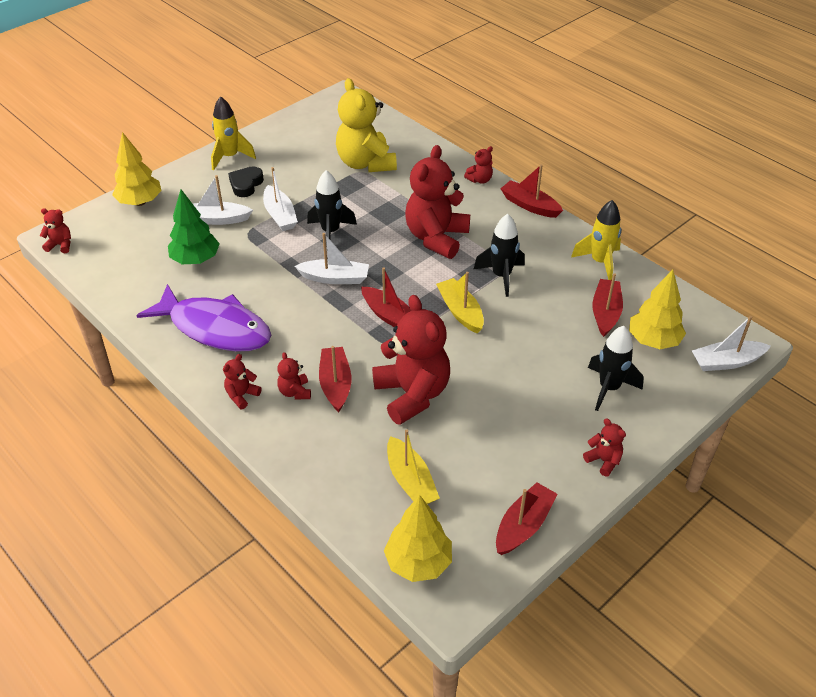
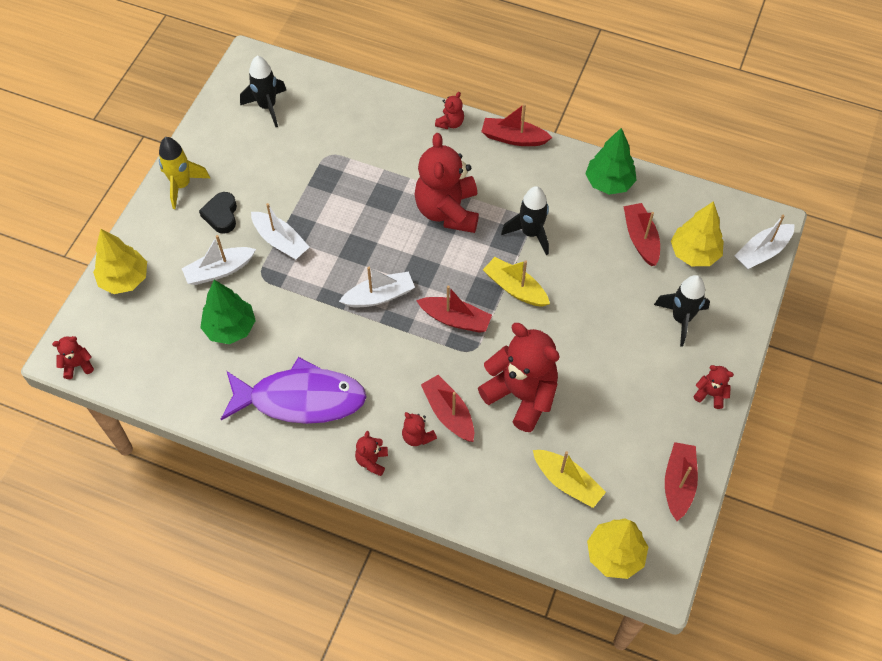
camera: 25 degrees left, 15 degrees up
(330, 232) = (343, 243): black rocket -> black rocket (267, 107)
(366, 163) = (327, 142): yellow teddy bear -> none
(600, 262) = (609, 183): yellow rocket -> green tree

